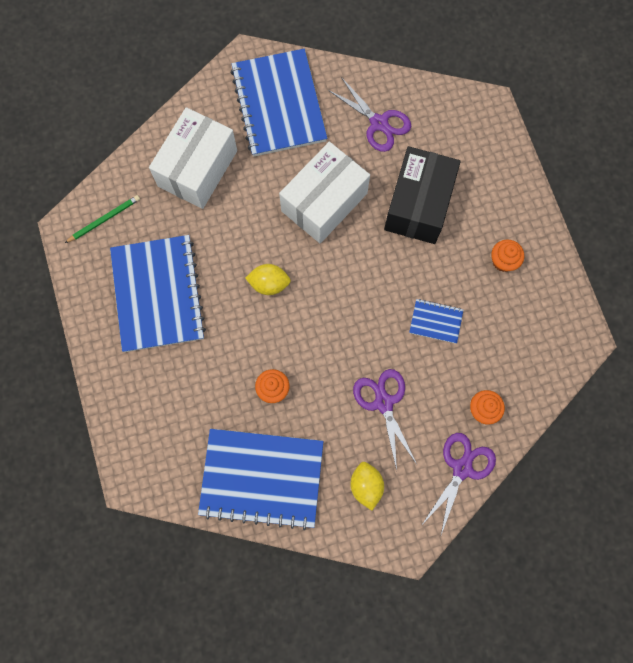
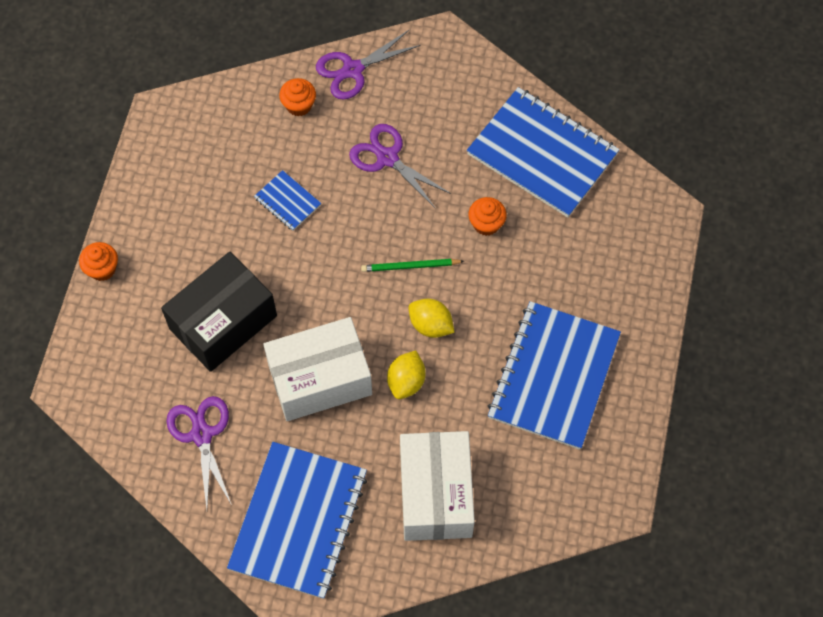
camera: 150 degrees left, 10 degrees down
(104, 219) = (572, 491): green pencil -> green pencil (410, 266)
(197, 168) = (436, 494): white box -> white box turned 60 degrees counterclockwise
(366, 485) = (449, 100): yellow lemon -> yellow lemon (406, 381)
(383, 402) = (387, 158): purple scissors -> purple scissors turned 120 degrees clockwise
(503, 261) = (180, 221): orange cupcake -> orange cupcake (102, 269)

